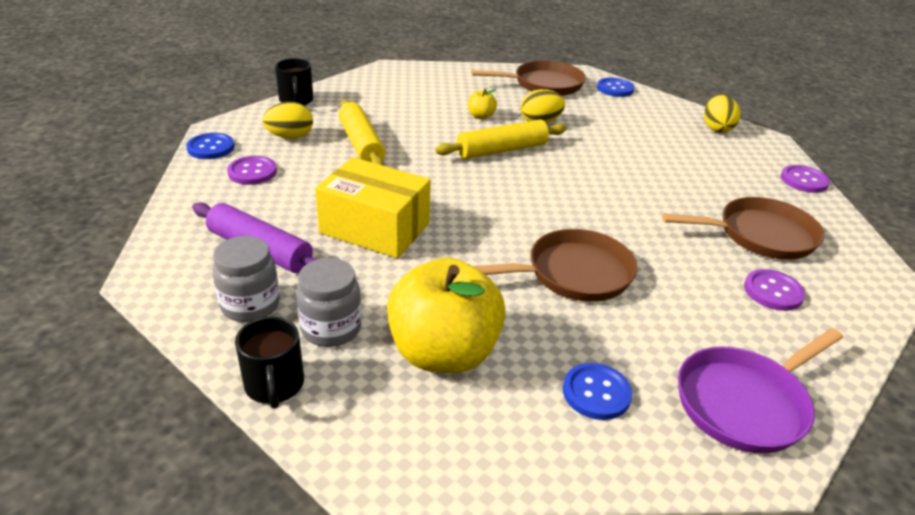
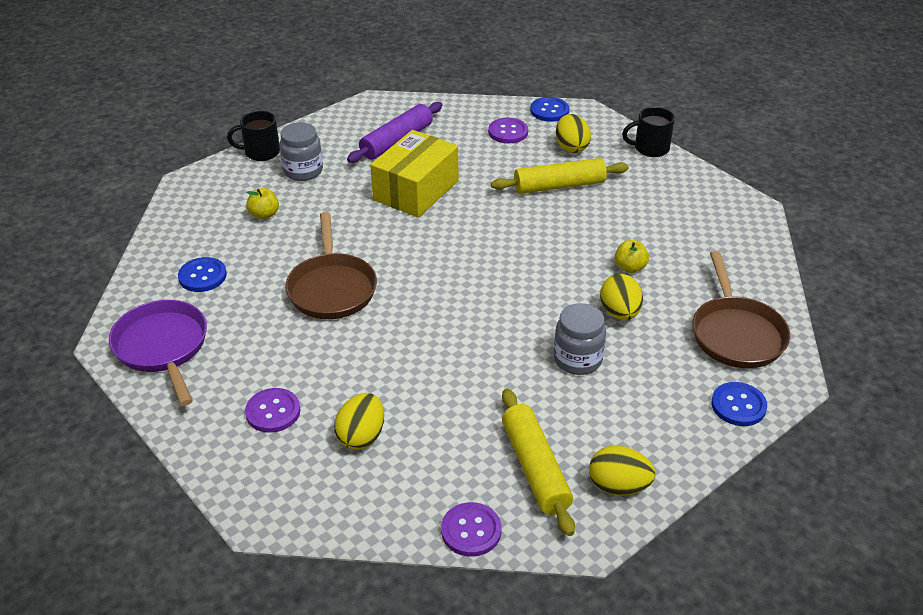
camera: 100 degrees right, 5 degrees up
(250, 305) = (336, 140): grey jar -> grey jar (577, 359)
(443, 353) = (264, 215): yellow apple -> yellow apple, size x0.41
(502, 150) = (549, 274): yellow rolling pin -> yellow rolling pin (535, 468)
(759, 235) = (361, 436): brown pan -> yellow egg

